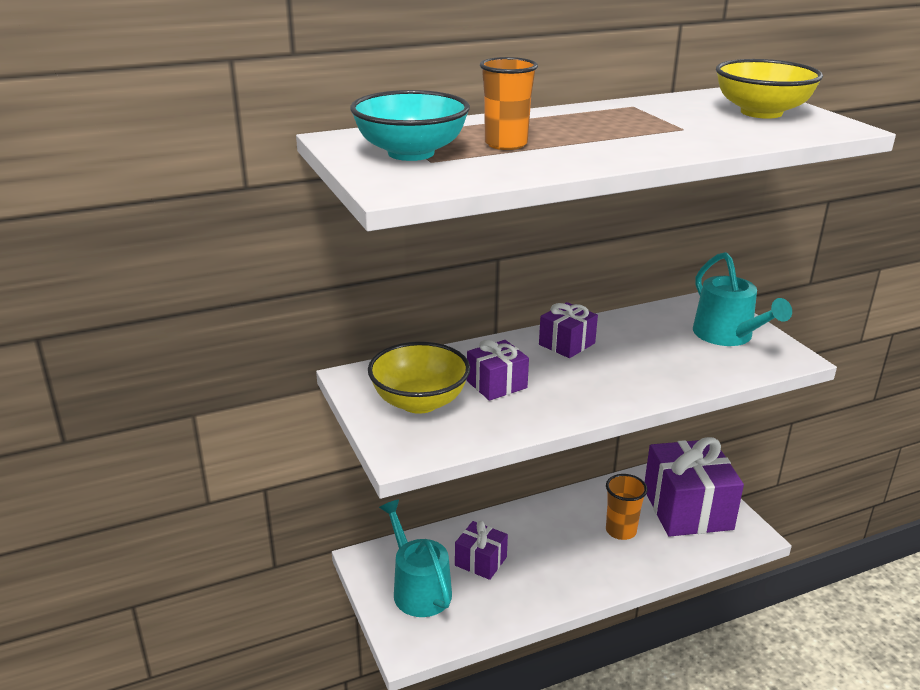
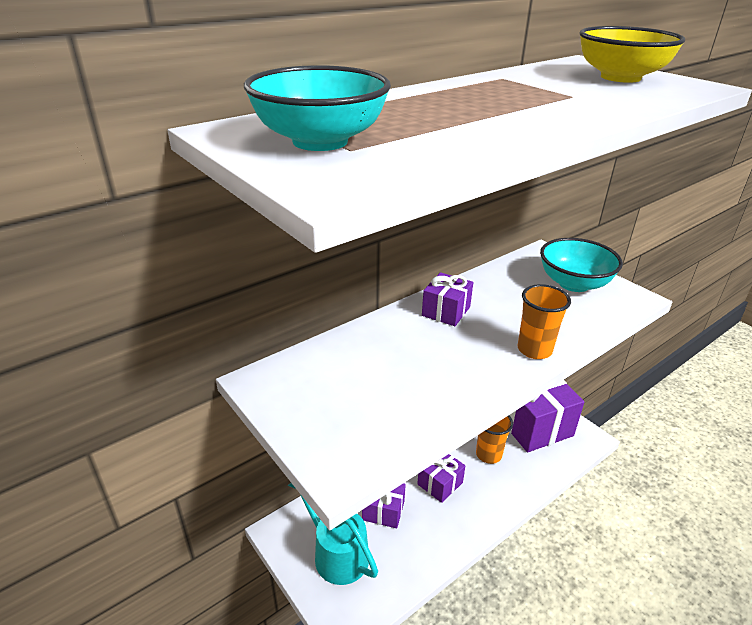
camera: 15 degrees left, 5 degrees up
(419, 402) = (335, 400): yellow bowl -> none
(496, 384) = (401, 366): purple gift -> purple gift (440, 483)
(506, 144) = (417, 123): orange cup -> orange cup (534, 350)
(727, 336) = (574, 283): turquoise watering can -> turquoise bowl

